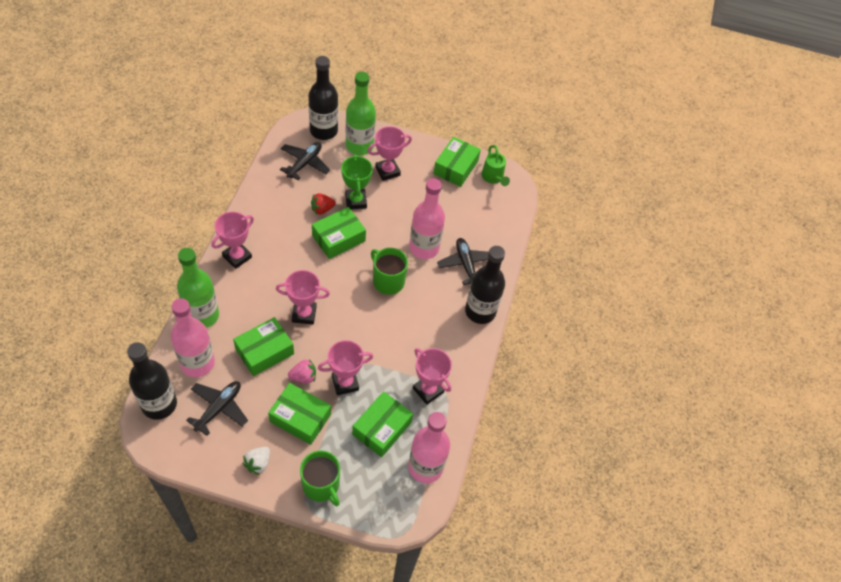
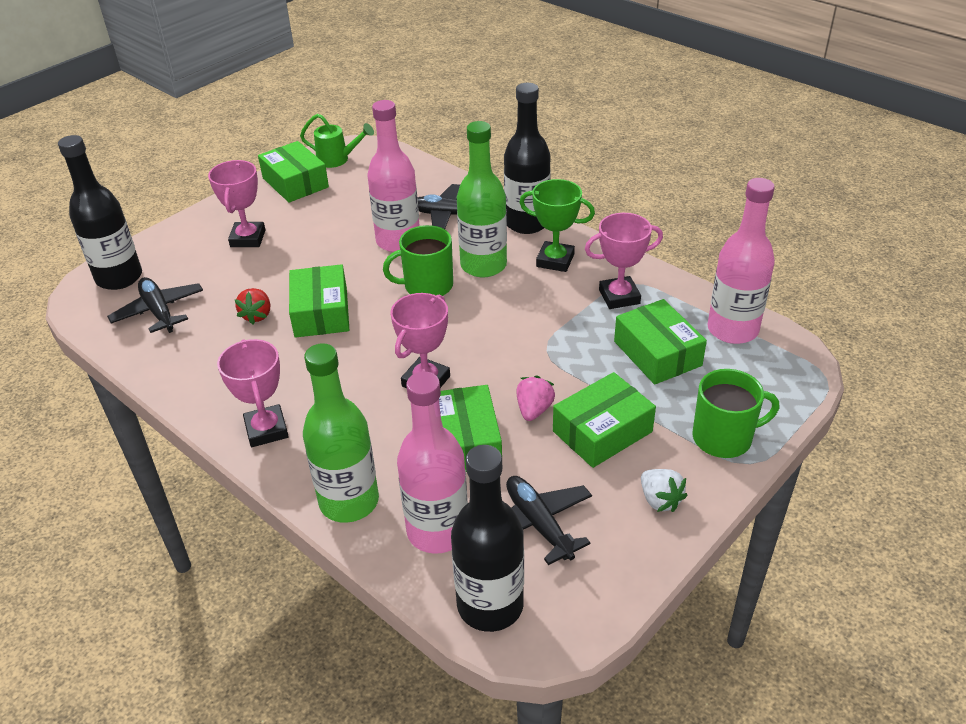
camera: 55 degrees left, 15 degrees down
(345, 383) = (567, 370): pink trophy -> none
(356, 201) = (271, 280): green trophy -> green trophy (555, 260)
(359, 146) = (180, 251): green bottle -> green bottle (483, 265)

